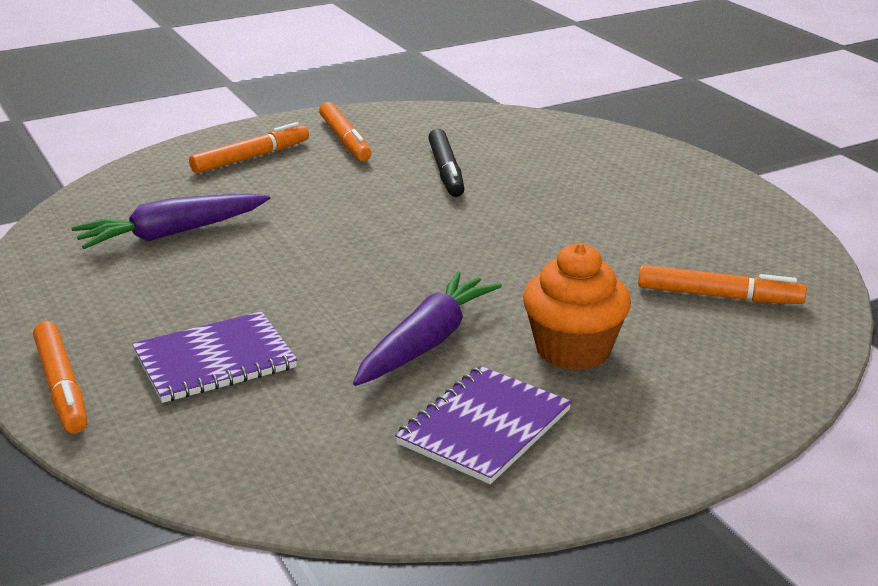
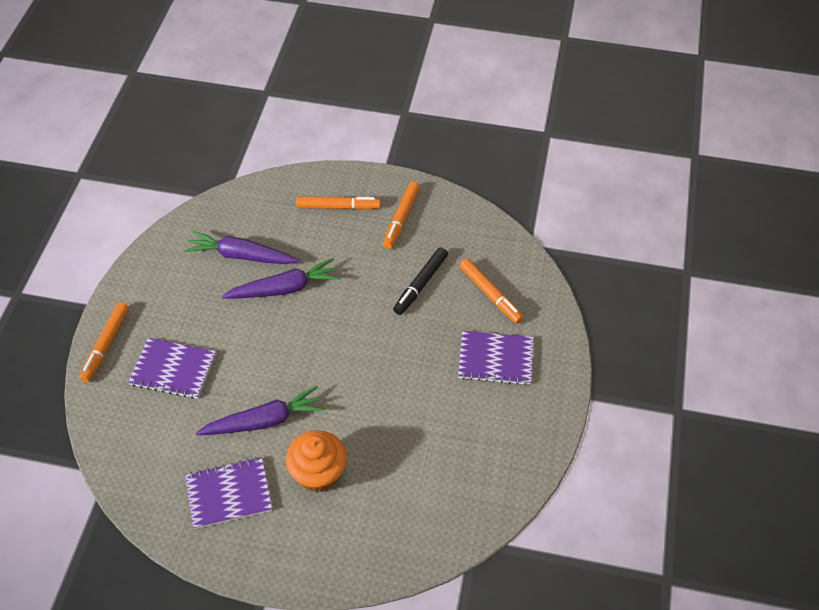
camera: 40 degrees right, 25 degrees up
(277, 234) = (284, 288): none -> purple carrot
(618, 185) = (495, 359): none -> purple notebook
(719, 296) = (430, 486): orange marker -> orange marker (490, 294)

